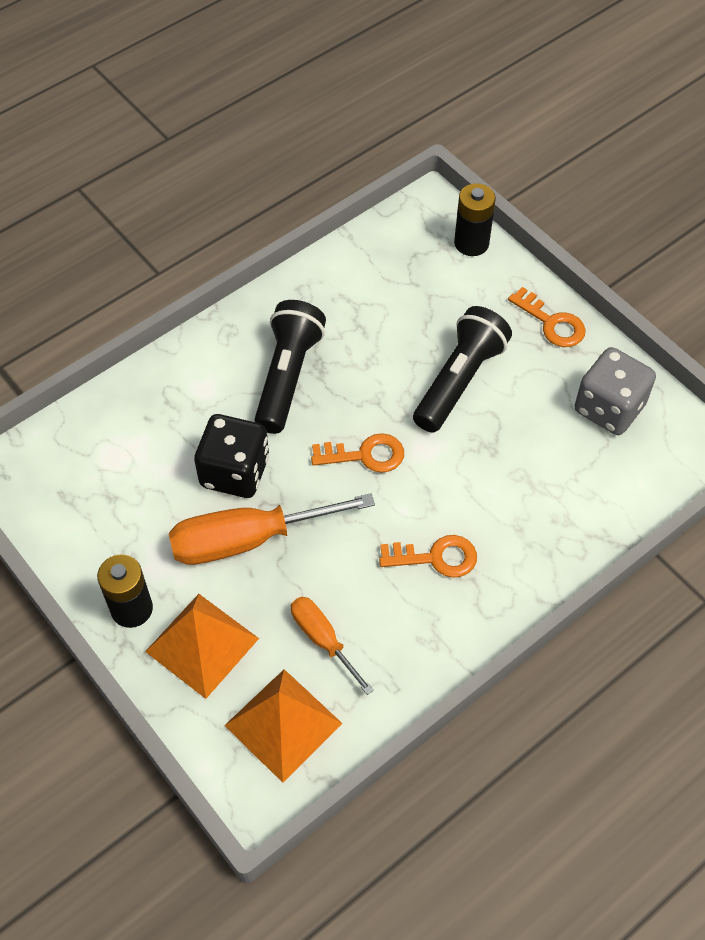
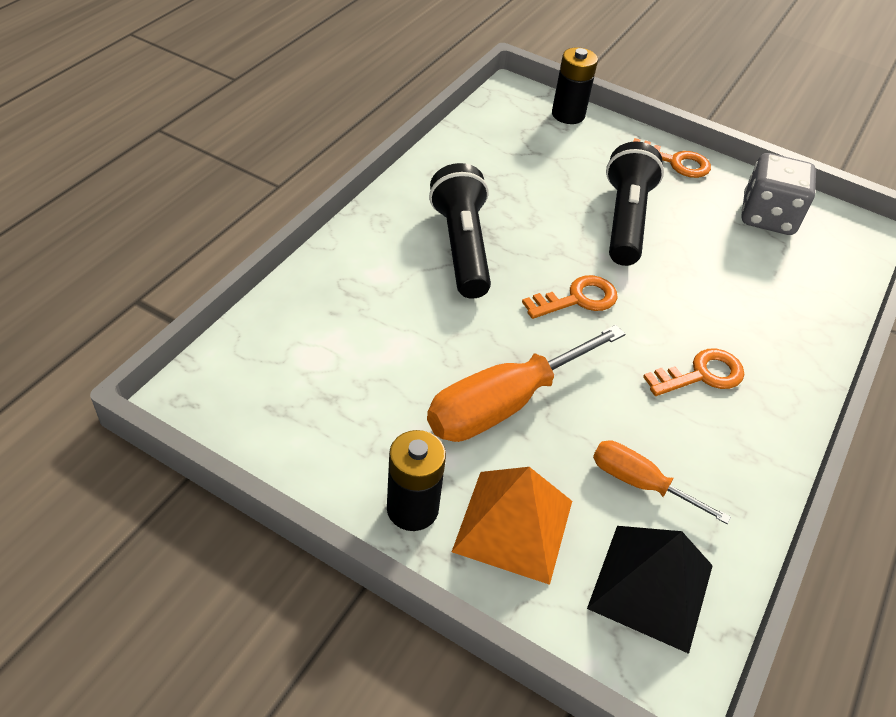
camera: 25 degrees left, 10 degrees down
(235, 472) = (455, 342): black dice -> none
(283, 724) = (651, 586): orange pyramid -> black pyramid

